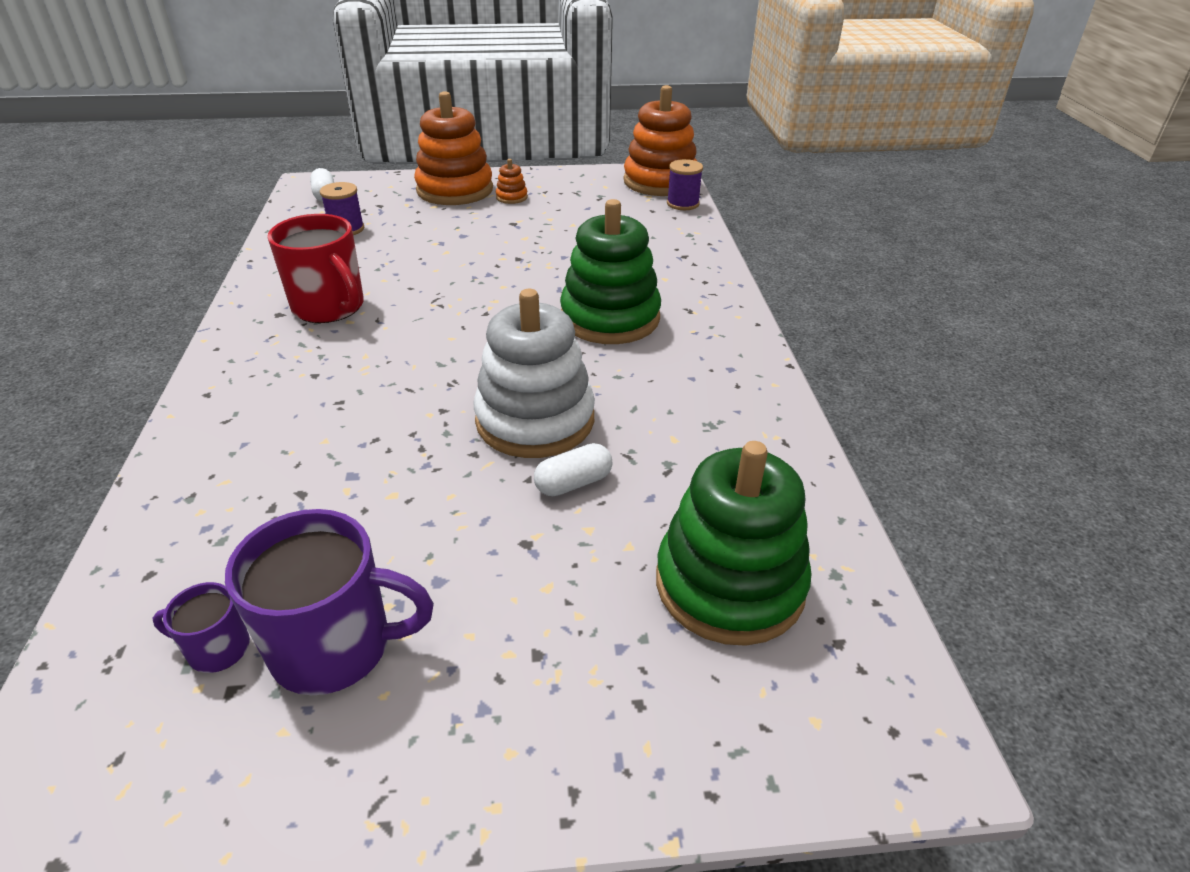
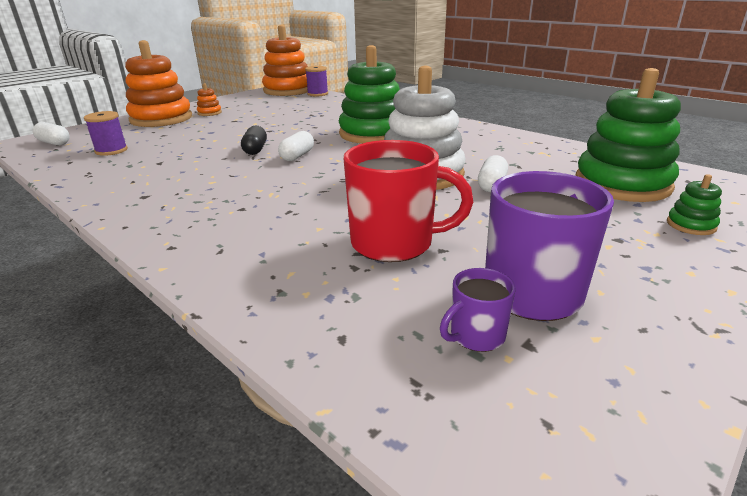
camera: 40 degrees left, 10 degrees down
(329, 307) = (181, 181): red mug -> red mug (394, 243)
(454, 288) = (255, 150): none -> black capsule
(474, 319) = (297, 156): none -> white capsule
(662, 703) = (691, 225): none -> green stacking toy

